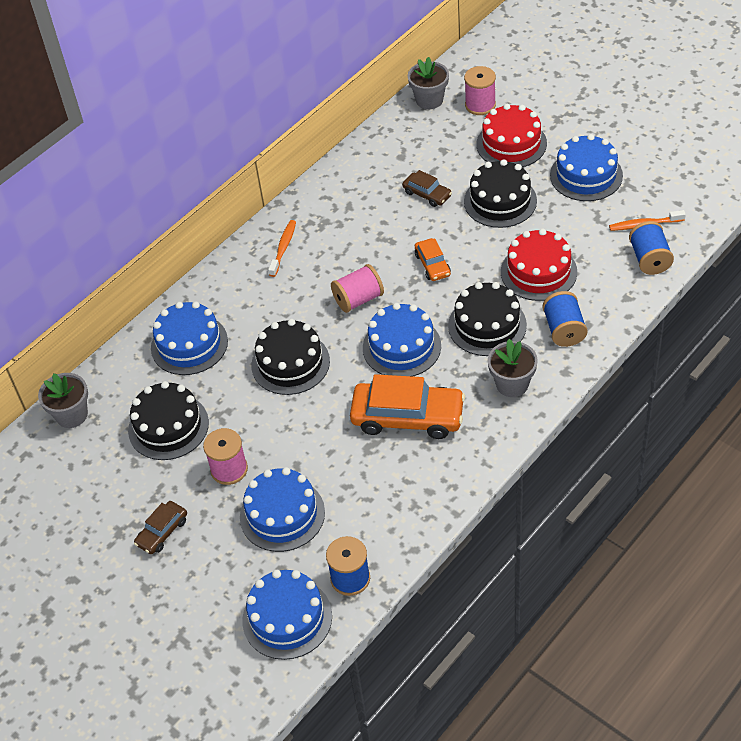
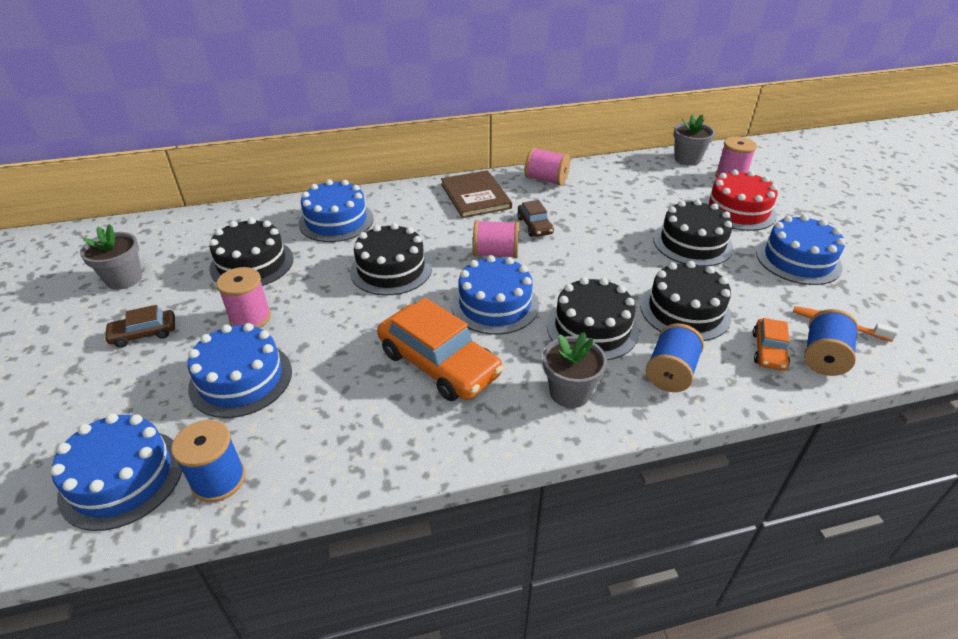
camera: 30 degrees right, 10 degrees down
(72, 415) = (206, 223): grey flower pot -> grey flower pot (124, 279)
(283, 248) = (475, 196): orange toothbrush -> brown book
(327, 194) = (546, 180): none -> pink spool
(427, 194) = (628, 212): brown car -> brown car (534, 226)
(432, 265) = (585, 259): orange car -> orange car (768, 351)
(538, 272) = (685, 311): red cake -> black cake

